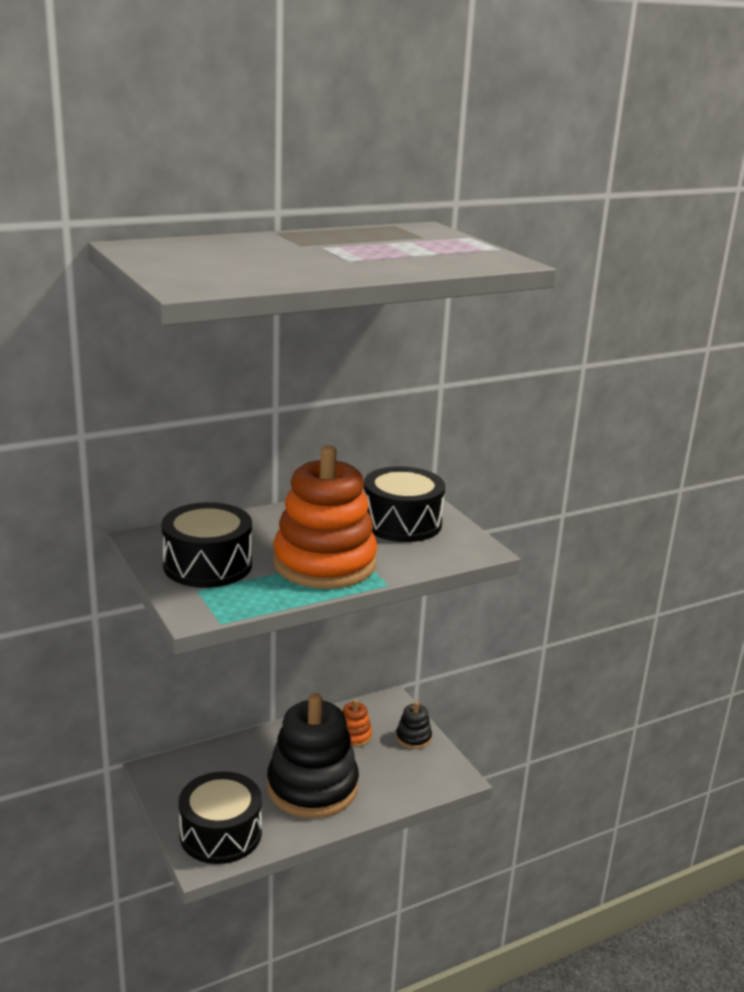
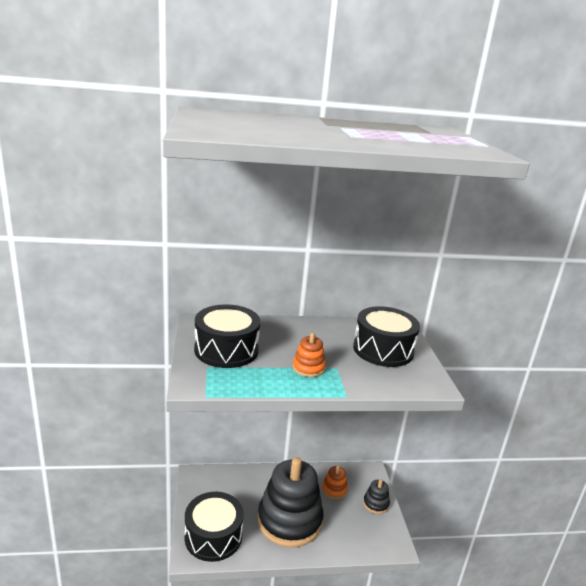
camera: 20 degrees right, 0 degrees up
(324, 563) = (308, 368): orange stacking toy -> orange stacking toy, size x0.42

